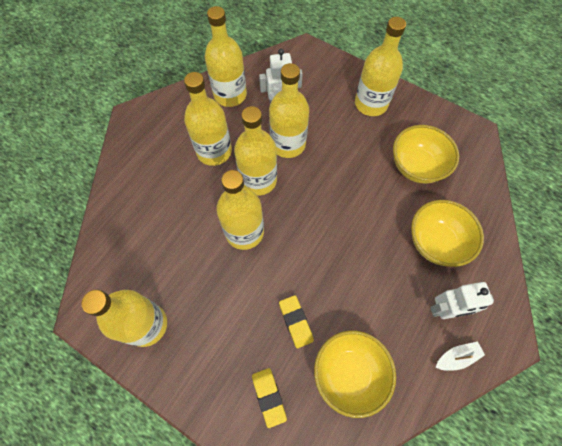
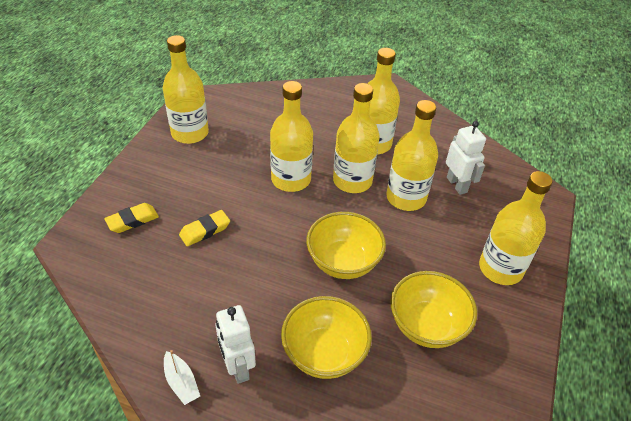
camera: 75 degrees right, 20 degrees down
(230, 95) = (447, 144): yellow bottle -> none
(349, 373) = (157, 279): yellow bowl -> yellow bowl (343, 262)

